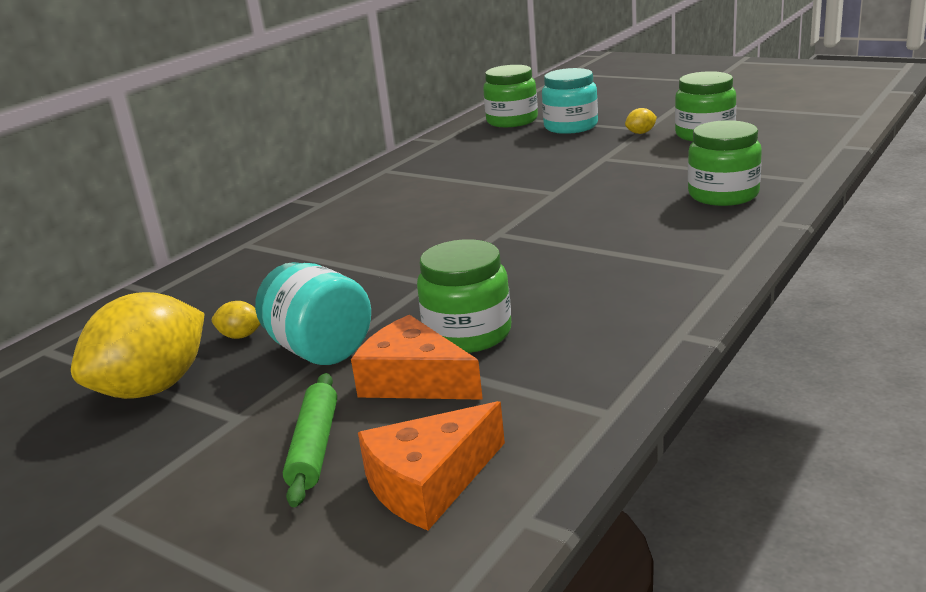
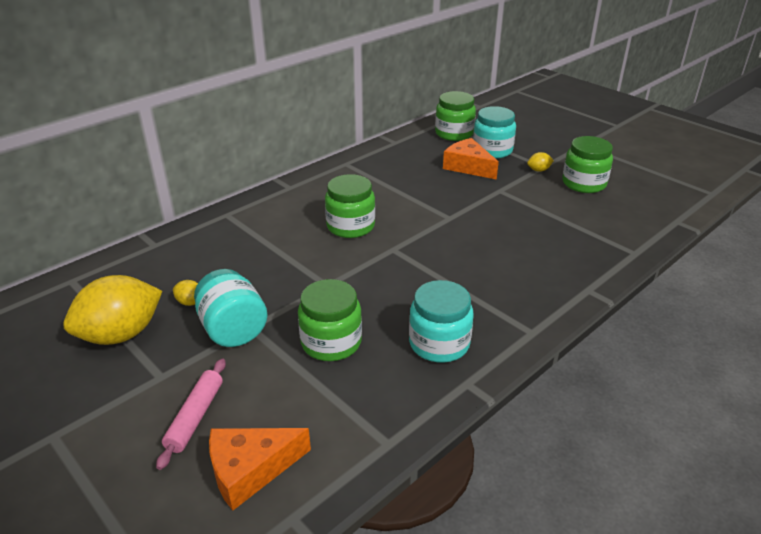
camera: 10 degrees right, 10 degrees up
(314, 447) = (195, 417): green rolling pin -> pink rolling pin
(414, 380) = (279, 376): orange cheese -> orange cheese (468, 167)
(616, 305) = (439, 343): none -> turquoise jar
(723, 195) = (565, 252): green jar -> green jar (350, 226)

